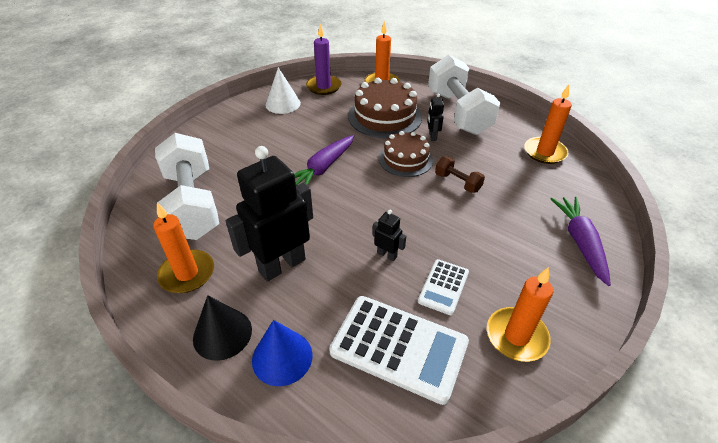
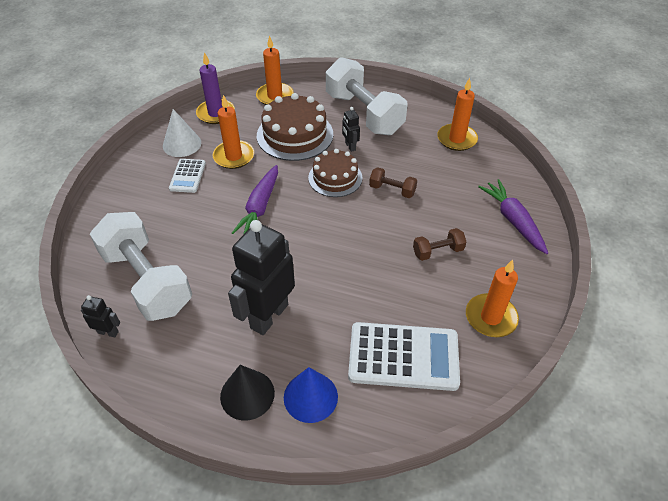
camera: 20 degrees left, 5 degrees up
(187, 273) = (182, 351): orange candle -> orange candle (234, 156)
(387, 255) = (359, 278): black robot -> black robot (108, 332)
(443, 287) = (418, 293): white calculator -> white calculator (187, 176)
(482, 251) = (437, 251): none -> brown dumbbell

